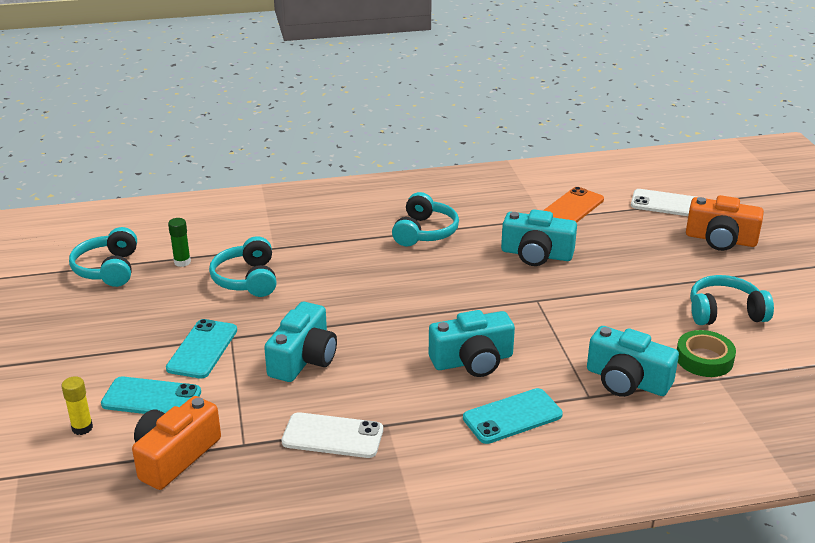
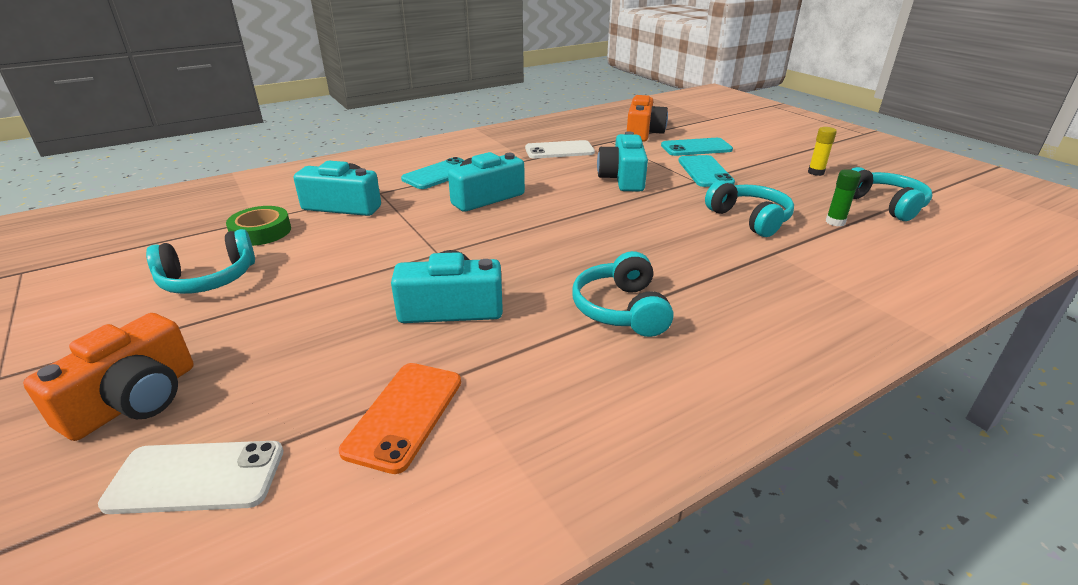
camera: 160 degrees right, 0 degrees up
(82, 428) = (713, 133): yellow glue stick -> yellow glue stick (816, 172)
(720, 239) = (134, 400): orange camera -> orange camera turned 120 degrees clockwise

